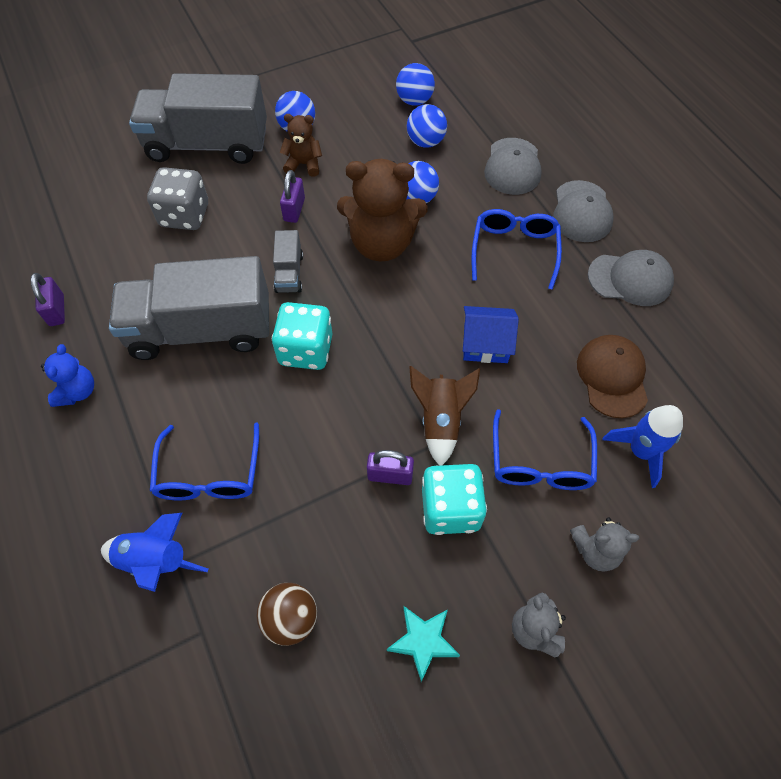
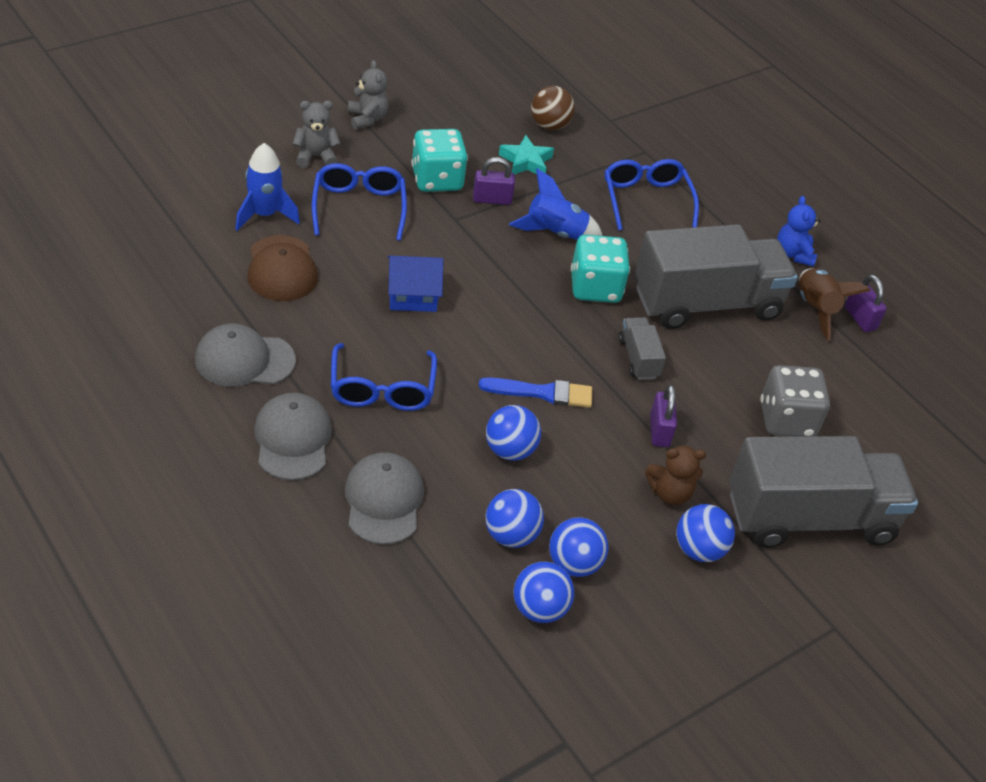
camera: 165 degrees right, 15 degrees down
(155, 561) = (663, 153): blue rocket -> blue rocket (555, 233)
(382, 244) = (542, 393): brown teddy bear -> blue brush
(386, 124) = (574, 564): none -> blue ball
(423, 641) = (450, 114): turquoise star -> turquoise star (526, 161)
(440, 421) = (452, 235): brown rocket -> brown rocket (815, 309)

